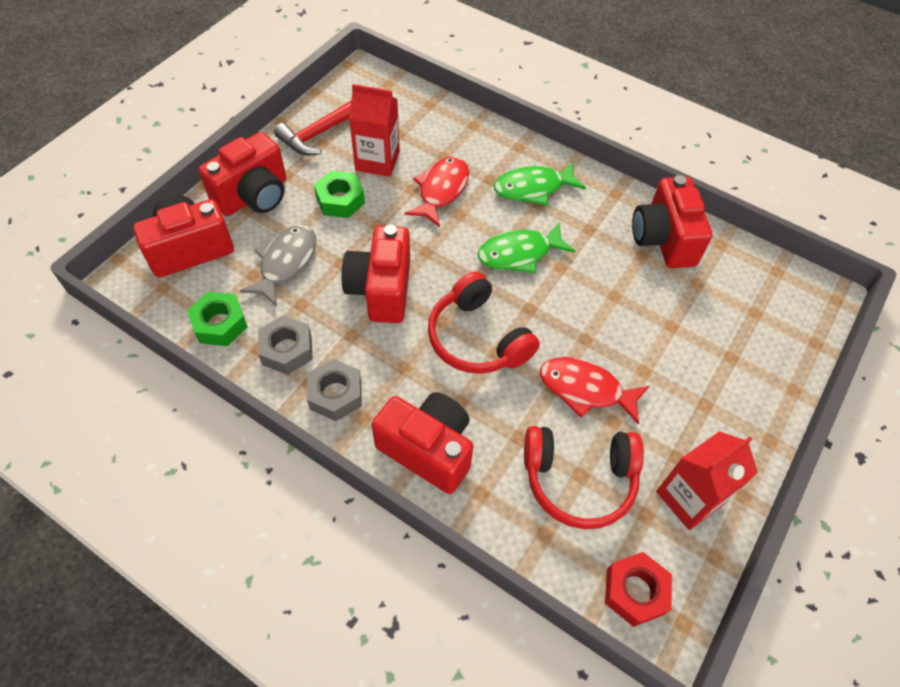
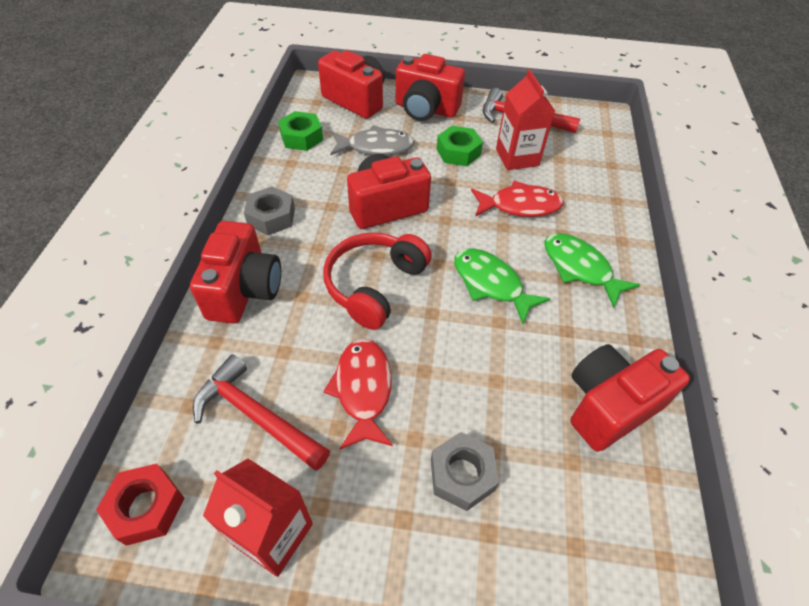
camera: 65 degrees right, 5 degrees down
(287, 350) = (298, 177): grey nut -> grey nut (462, 475)
(579, 479) = (257, 416): red headphones -> red hammer

